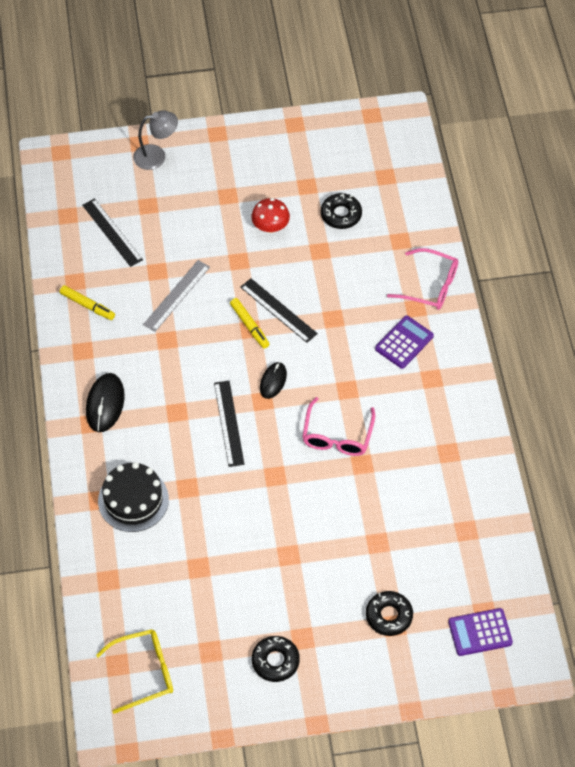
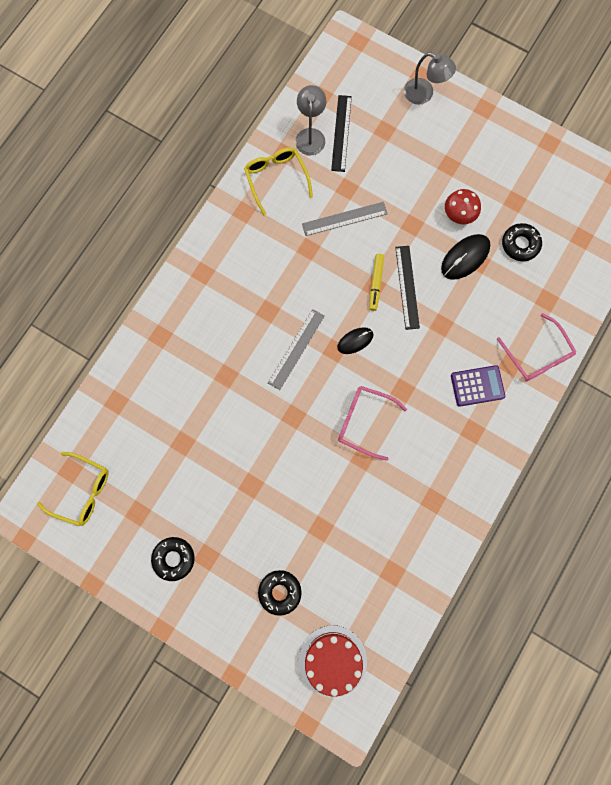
camera: 40 degrees right, 20 degrees up
(86, 252) = (310, 135): none -> grey lamp
(87, 305) = (276, 179): yellow marker -> yellow glasses
(105, 404) = (224, 265): black mouse -> black mouse (465, 257)
(133, 500) = (182, 355): black cake -> none
(229, 423) = (296, 349): black ruler -> grey ruler
(337, 436) = (363, 421): pink glasses -> pink glasses turned 60 degrees clockwise
(480, 632) = (333, 660): purple calculator -> red cake

